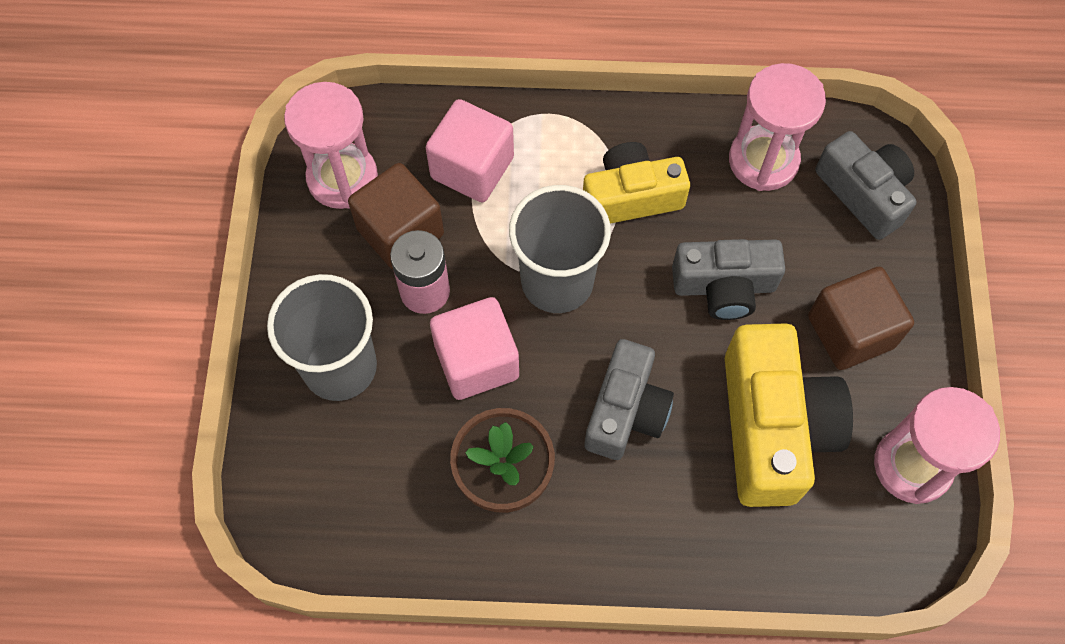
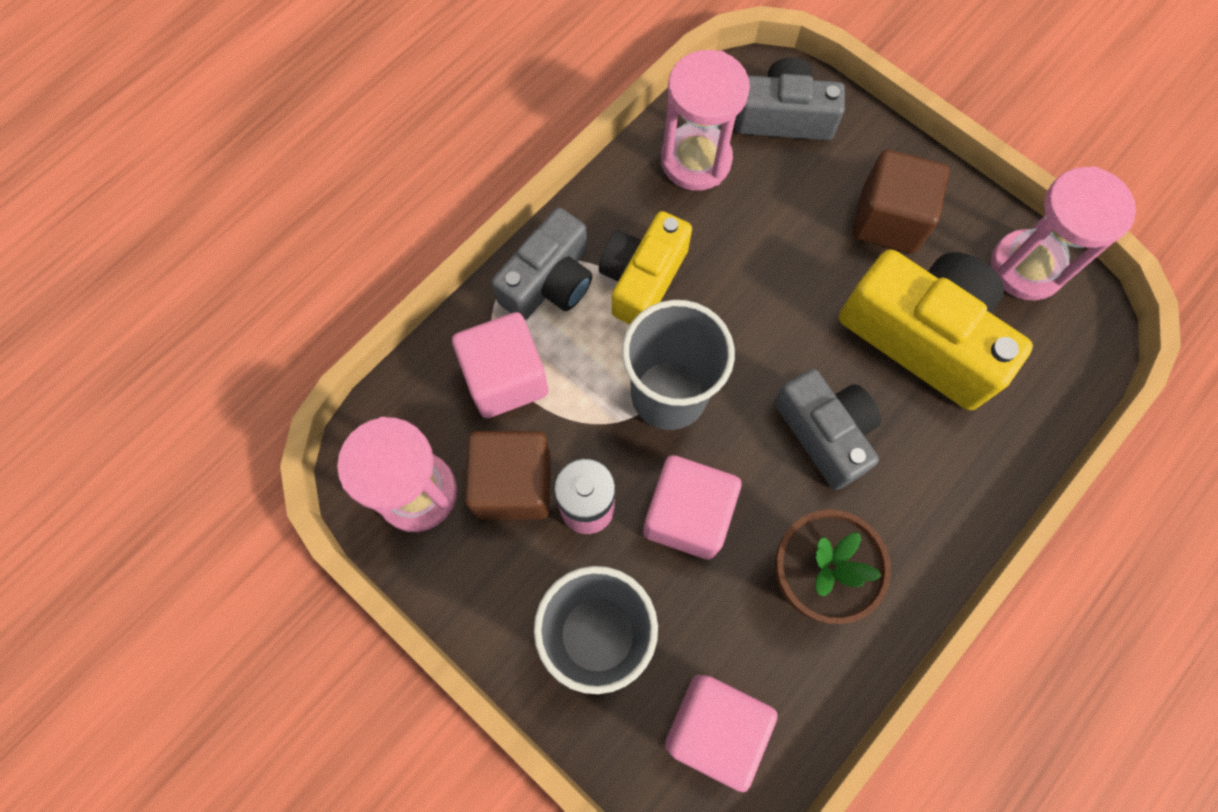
camera: 50 degrees left, 5 degrees up
(337, 493) = (714, 727): none -> pink cube
(724, 286) = (778, 275): grey camera -> grey camera (549, 281)

